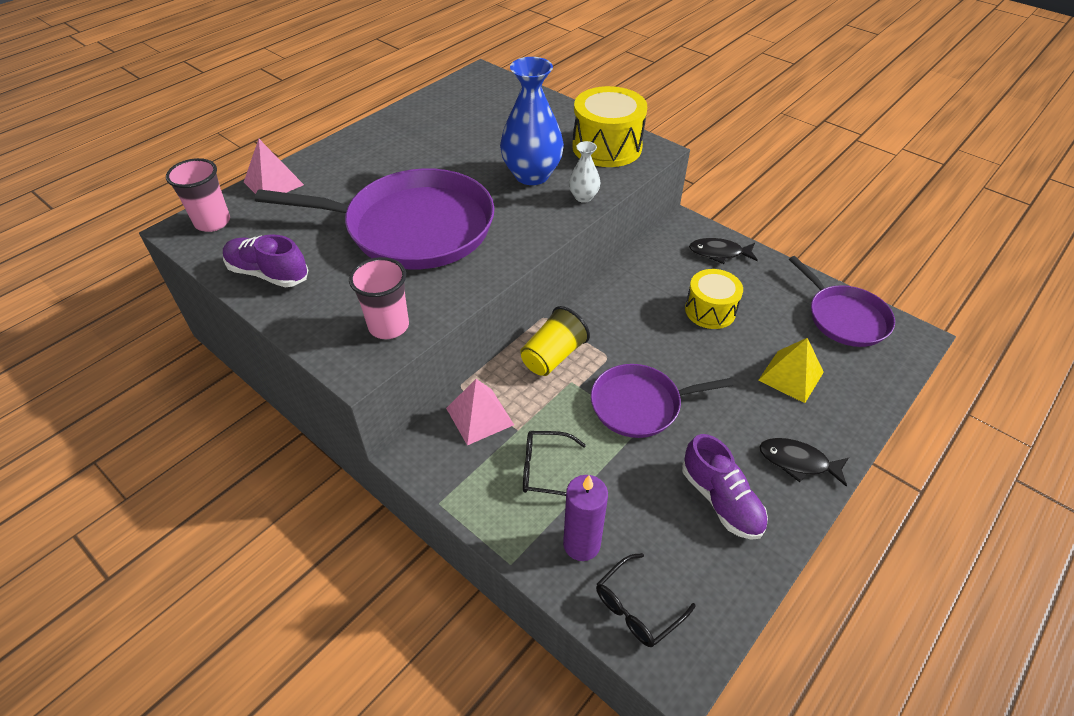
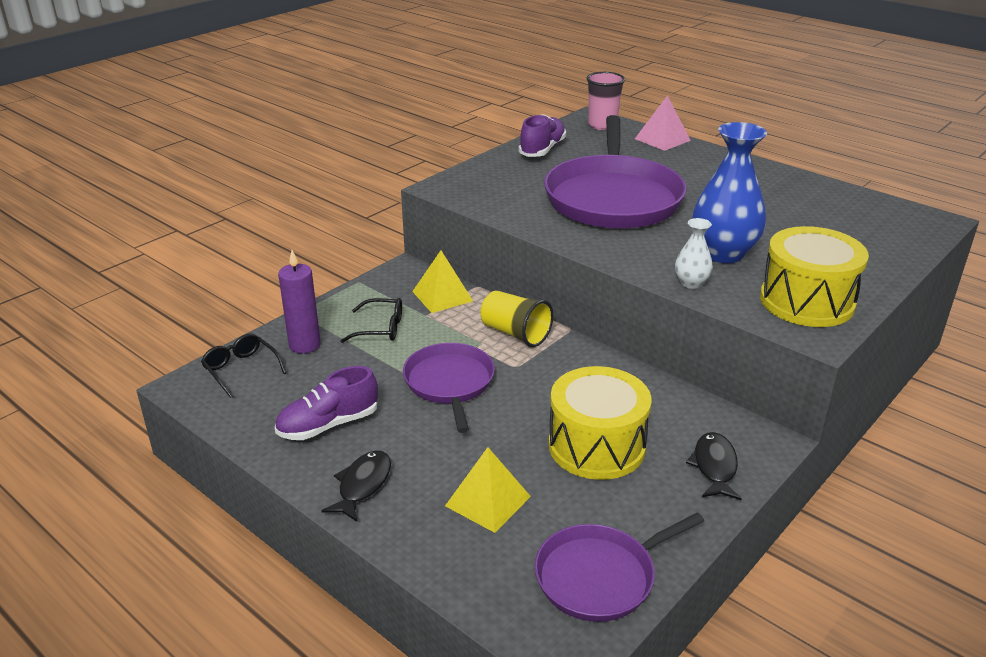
camera: 90 degrees right, 15 degrees down
(389, 326) = (482, 196): pink cup -> none
(480, 416) = (442, 296): pink pyramid -> yellow pyramid
(545, 470) = (381, 328): black glasses -> black glasses turned 90 degrees clockwise
(710, 310) = (596, 446): yellow drum -> yellow drum, size x1.50

